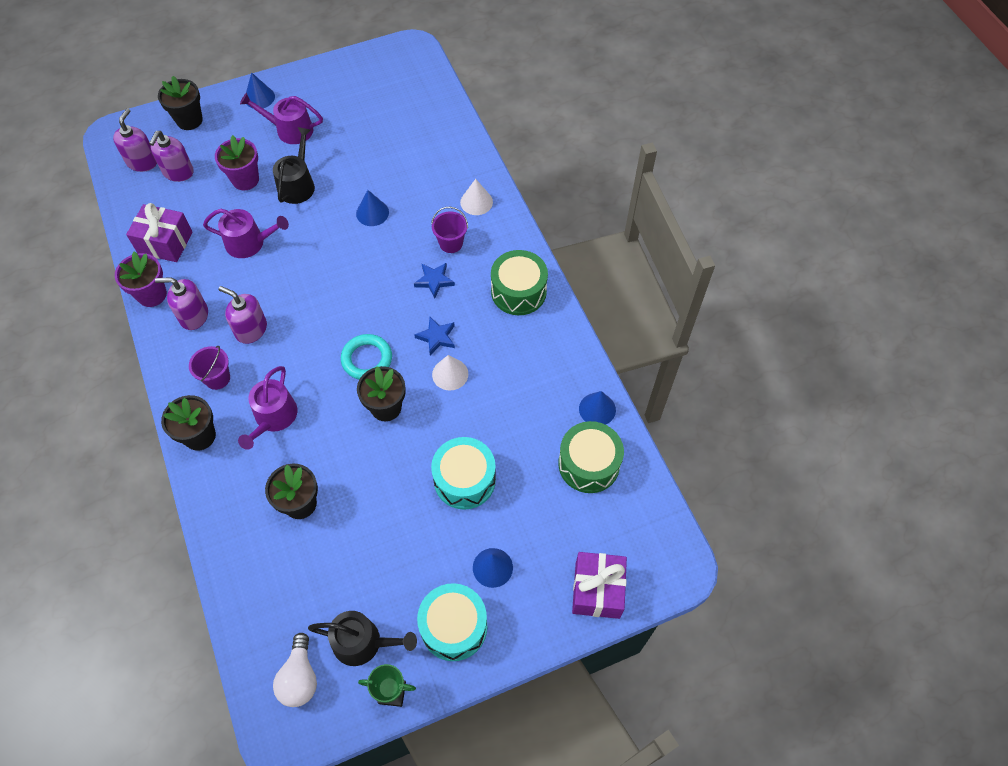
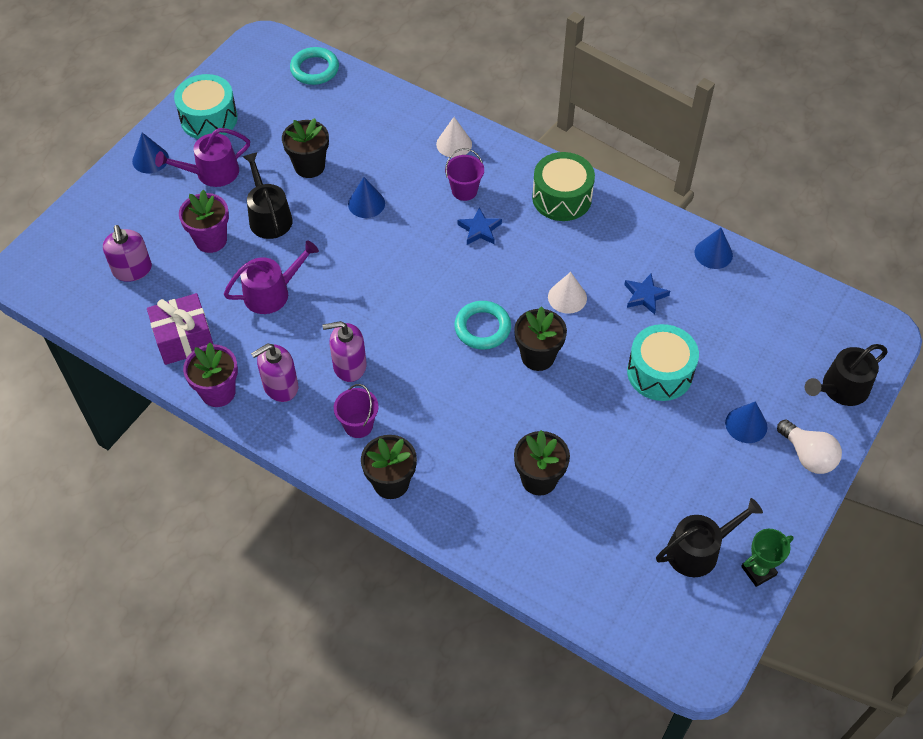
camera: 35 degrees left, 5 degrees down
(142, 162) = (83, 280): purple soap dispenser -> none
(189, 120) = (95, 217): black flower pot -> black flower pot (309, 166)
(273, 418) = (445, 426): purple watering can -> none
(300, 678) = (673, 612): white light bulb -> white light bulb (807, 456)
(428, 88) = (314, 69): none -> turquoise ring
(436, 337) = (527, 274): blue star -> blue star (645, 296)
(454, 626) = (758, 489): turquoise drum -> turquoise drum (209, 119)
(589, 464) = (746, 299): green drum -> none
(597, 590) = (840, 389): purple gift -> black watering can

